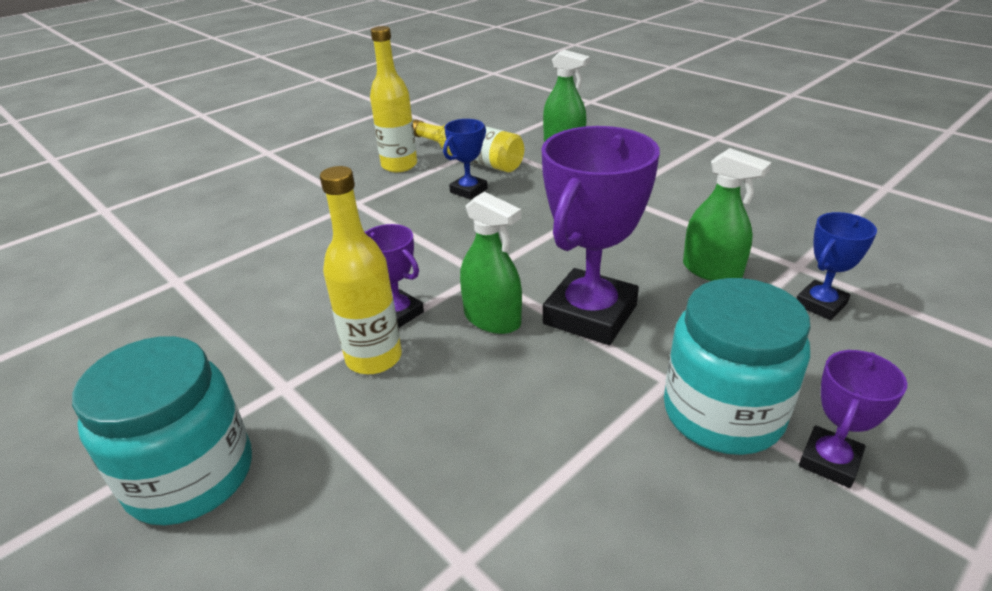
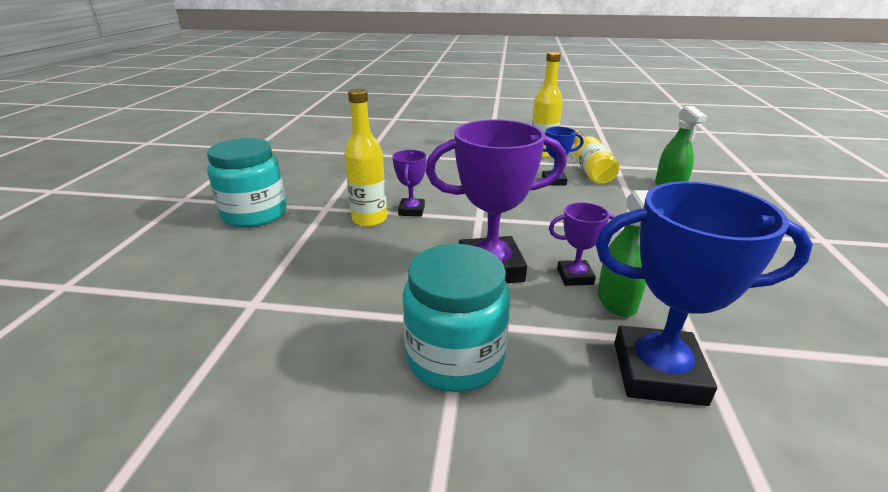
camera: 50 degrees right, 5 degrees down
(492, 319) = (442, 238): green spray bottle -> none
(820, 304) = (658, 373): blue trophy -> blue trophy, size x1.95
(829, 461) = (457, 430): purple trophy -> purple trophy (575, 277)

